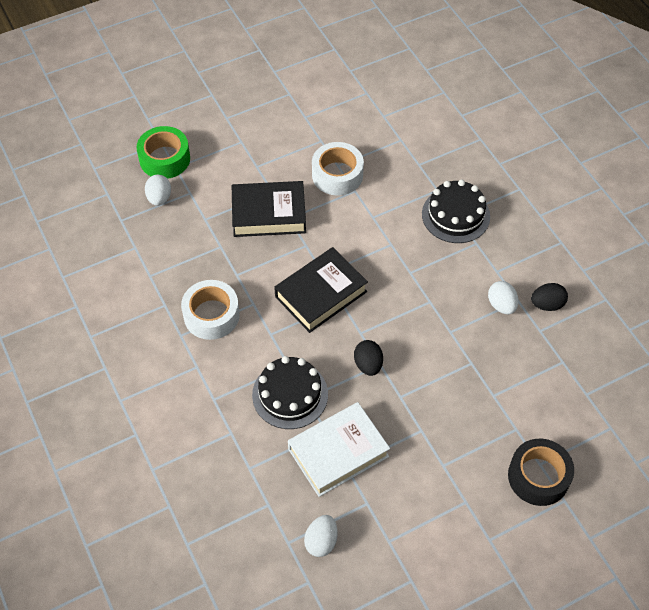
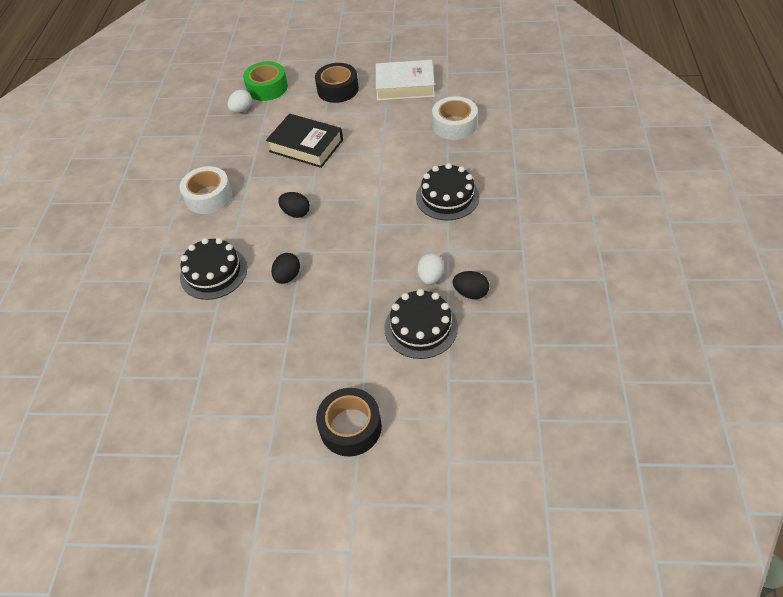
camera: 35 degrees right, 5 degrees down
(248, 132) = (338, 89): none -> black tape
(321, 294) = (296, 213): black book -> black egg
(321, 541) = (142, 388): white egg -> none
(337, 175) = (378, 137): white tape -> white tape (454, 125)
(338, 453) = (211, 330): white book -> white book (405, 86)
(528, 357) = (421, 327): none -> black cake

